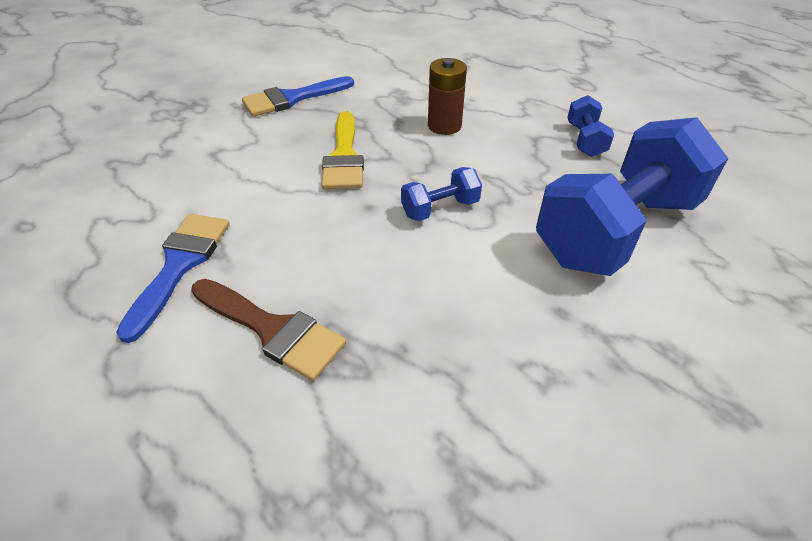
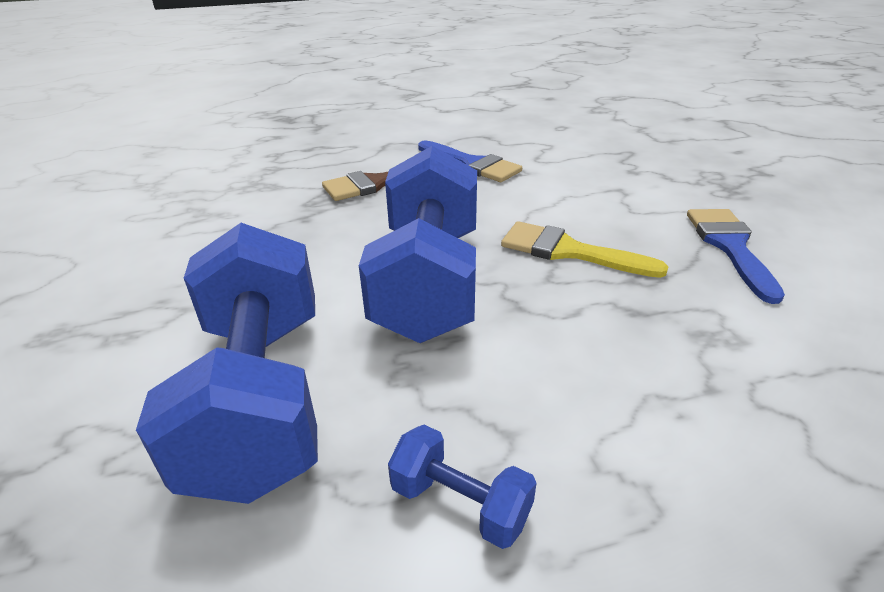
camera: 120 degrees right, 10 degrees down
(440, 208) = (428, 282): blue dumbbell -> blue dumbbell, size x2.34
(444, 126) = (600, 348): brown battery -> none

